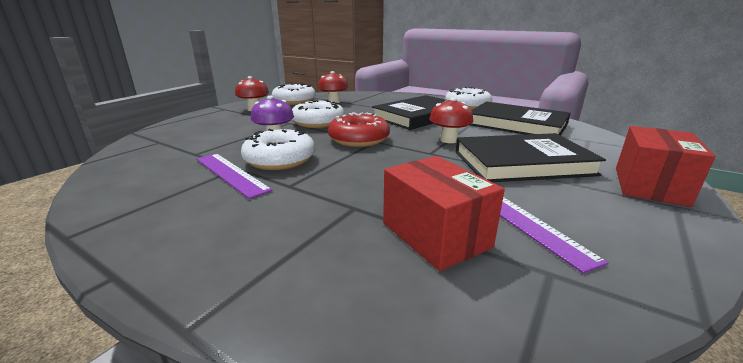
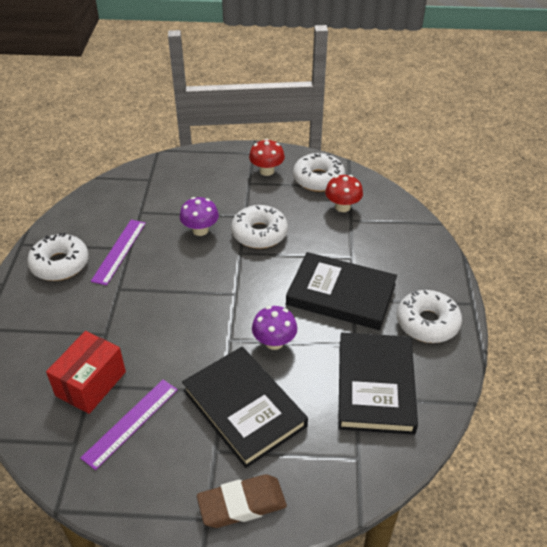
camera: 60 degrees right, 20 degrees up
(280, 160) = (157, 260): white donut -> white donut (60, 264)
(359, 139) = (232, 281): red donut -> none
(449, 140) = (274, 342): red mushroom -> purple mushroom
(649, 186) = (242, 504): red box -> brown eraser

